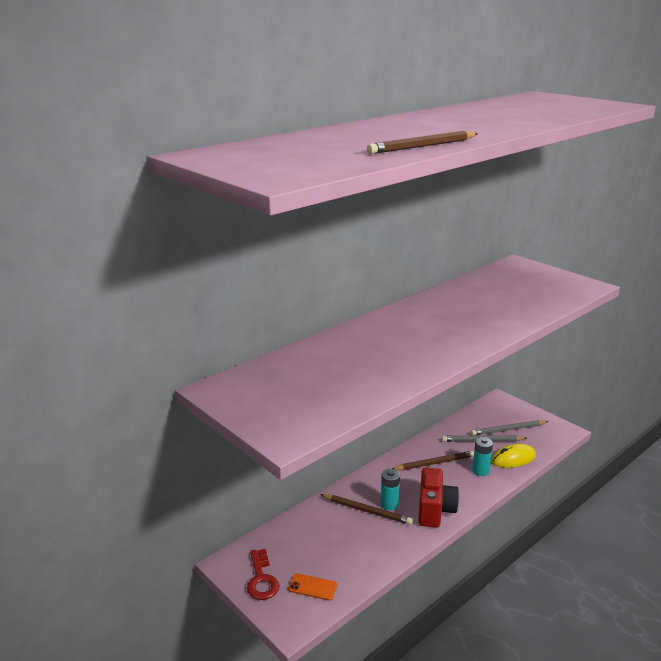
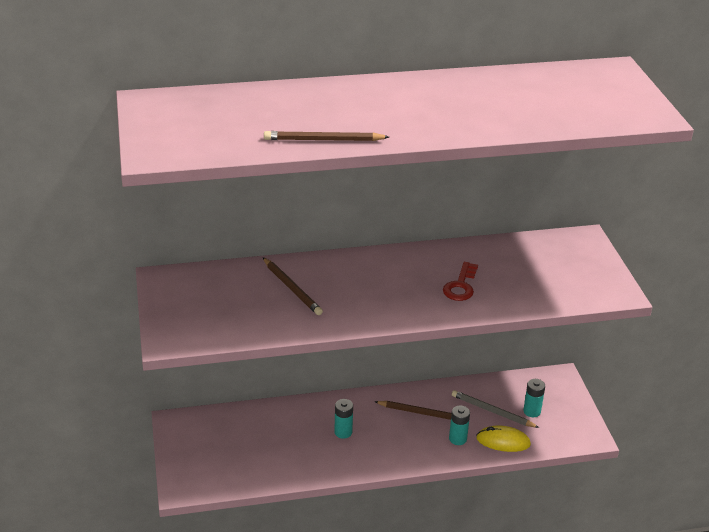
camera: 30 degrees right, 10 degrees up
(261, 579) = (188, 446): red key -> red key (460, 286)
(312, 587) = (219, 469): orange phone -> none
(367, 511) = (319, 429): brown pencil -> brown pencil (291, 288)
(434, 510) = (377, 454): red camera -> none
(508, 430) = (532, 411): grey pencil -> turquoise battery

